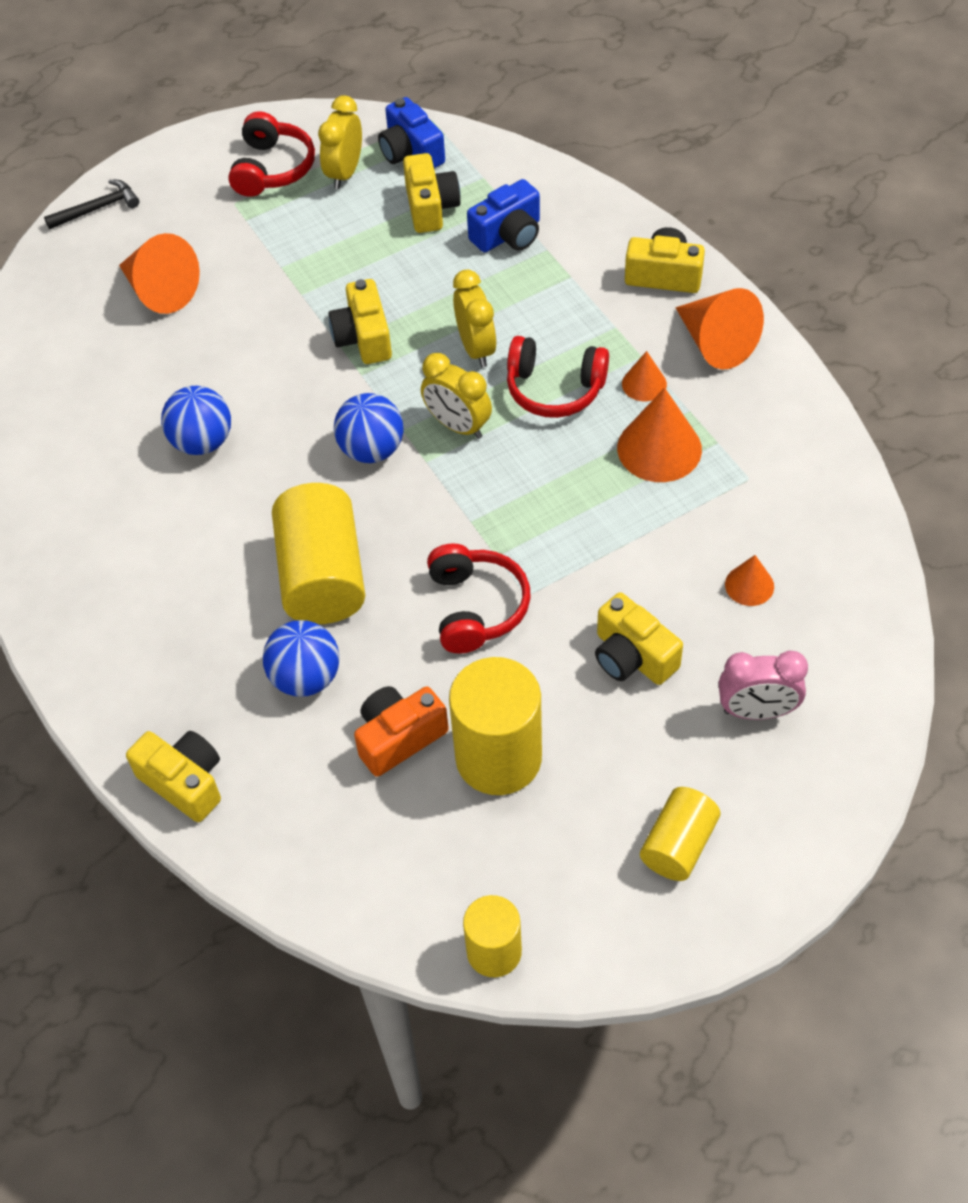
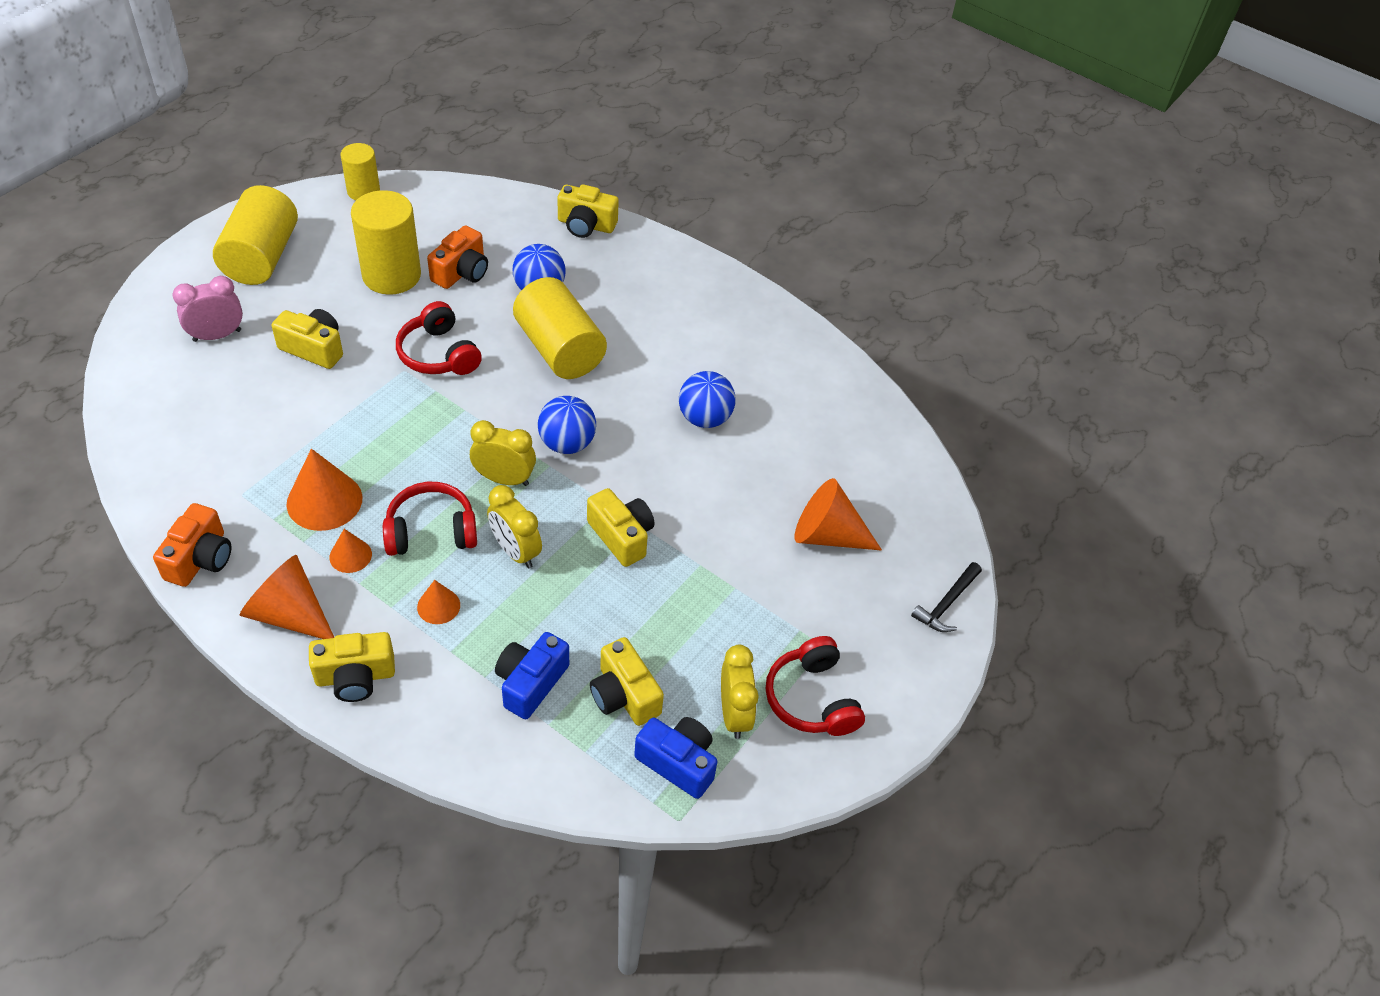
camera: 150 degrees right, 5 degrees down
(678, 845) = (261, 257): yellow cylinder -> yellow cylinder, size x1.69
(749, 585) = (231, 413): orange cone -> orange cone (438, 606)
(799, 417) = (200, 559): none -> orange camera

